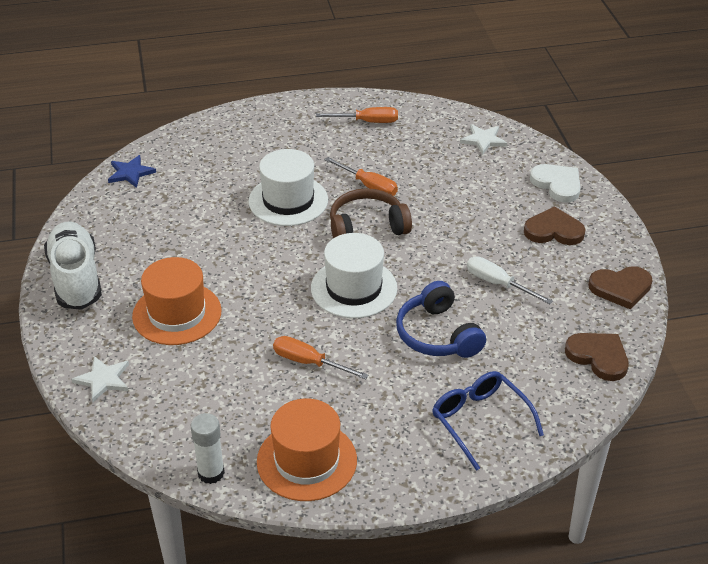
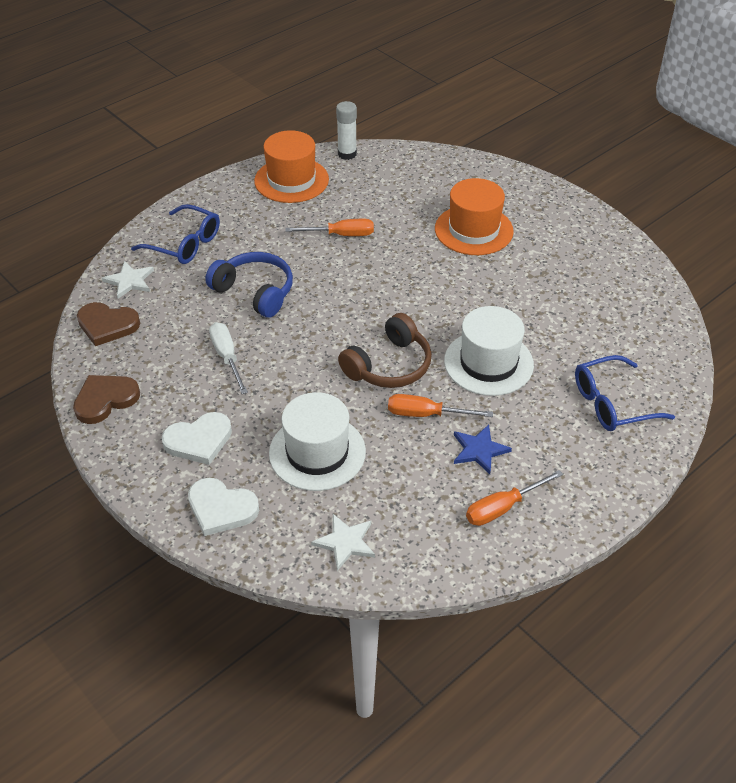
camera: 150 degrees right, 5 degrees up
(76, 279) = (579, 224): white shoe -> none
(103, 380) = (473, 173): white star -> white star (129, 281)
(130, 173) = (664, 329): blue star -> blue star (479, 450)
(231, 145) = (612, 403): none -> blue glasses
(354, 288) = (353, 303): white hat -> white hat (317, 452)
(498, 284) = (227, 357): white screwdriver -> white screwdriver turned 120 degrees counterclockwise
(553, 230) = (199, 440): brown heart -> white heart

